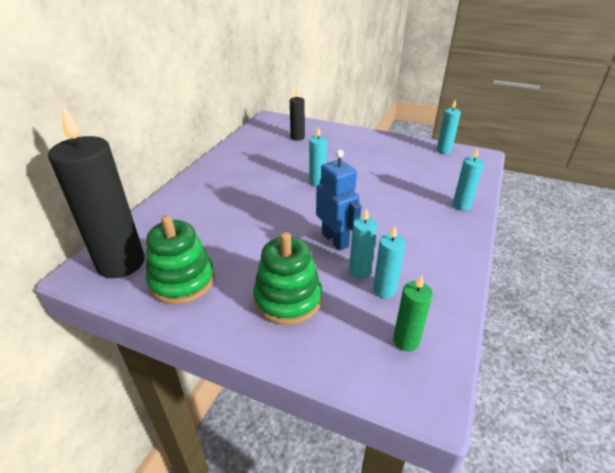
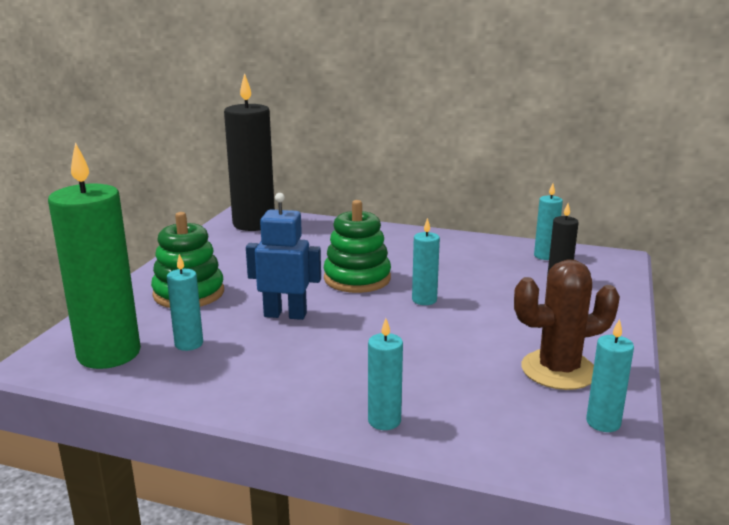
camera: 85 degrees right, 15 degrees down
(182, 281) = (225, 248): green stacking toy -> green stacking toy (357, 278)
(335, 240) = (285, 315): blue robot -> blue robot turned 135 degrees counterclockwise
(360, 271) = (224, 330): turquoise candle -> turquoise candle (545, 256)
(400, 153) = (558, 370): none -> brown cactus
(406, 341) = (109, 354): green candle -> green candle, size x2.14

